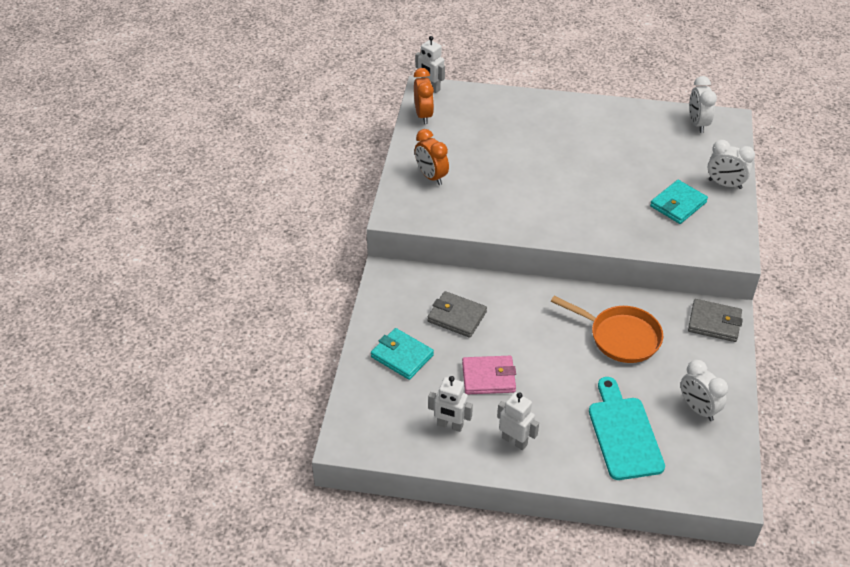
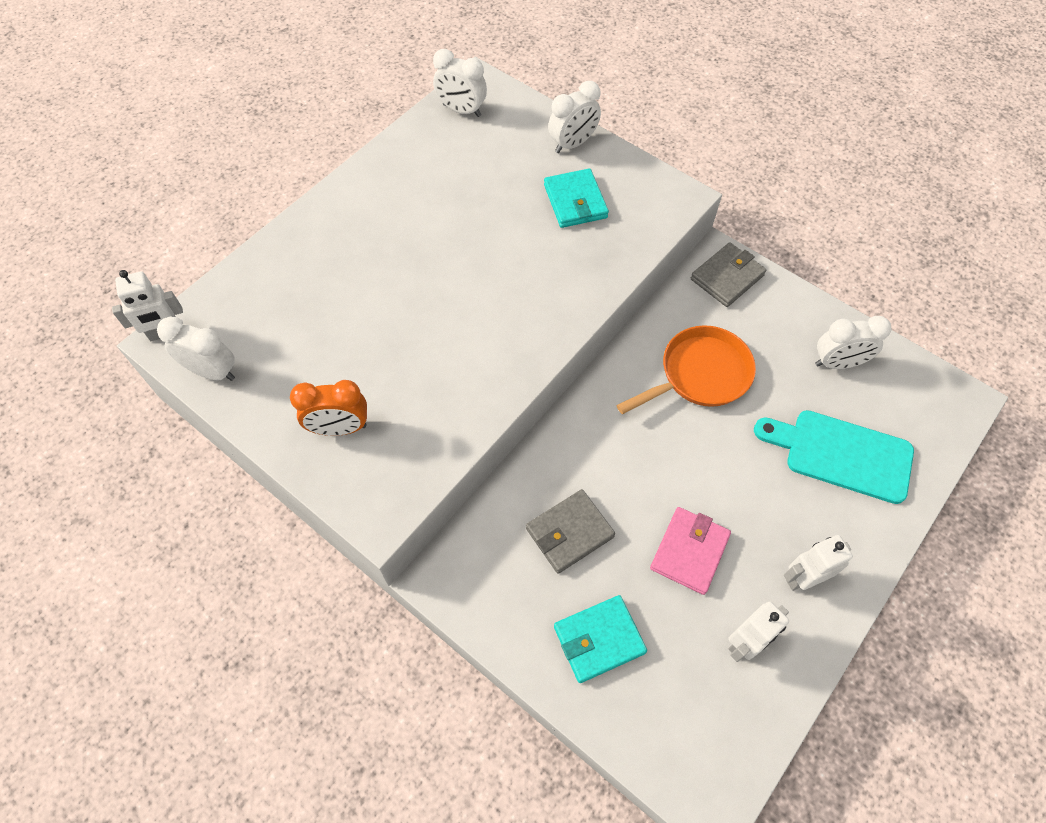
camera: 60 degrees left, 15 degrees up
(423, 115) = (212, 371): orange clock -> white clock

